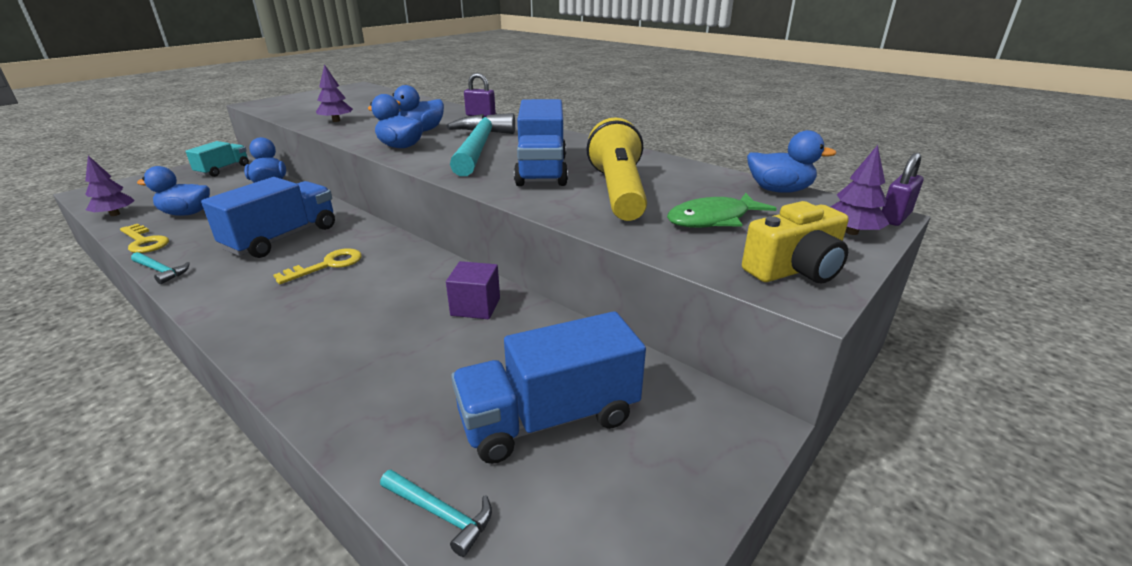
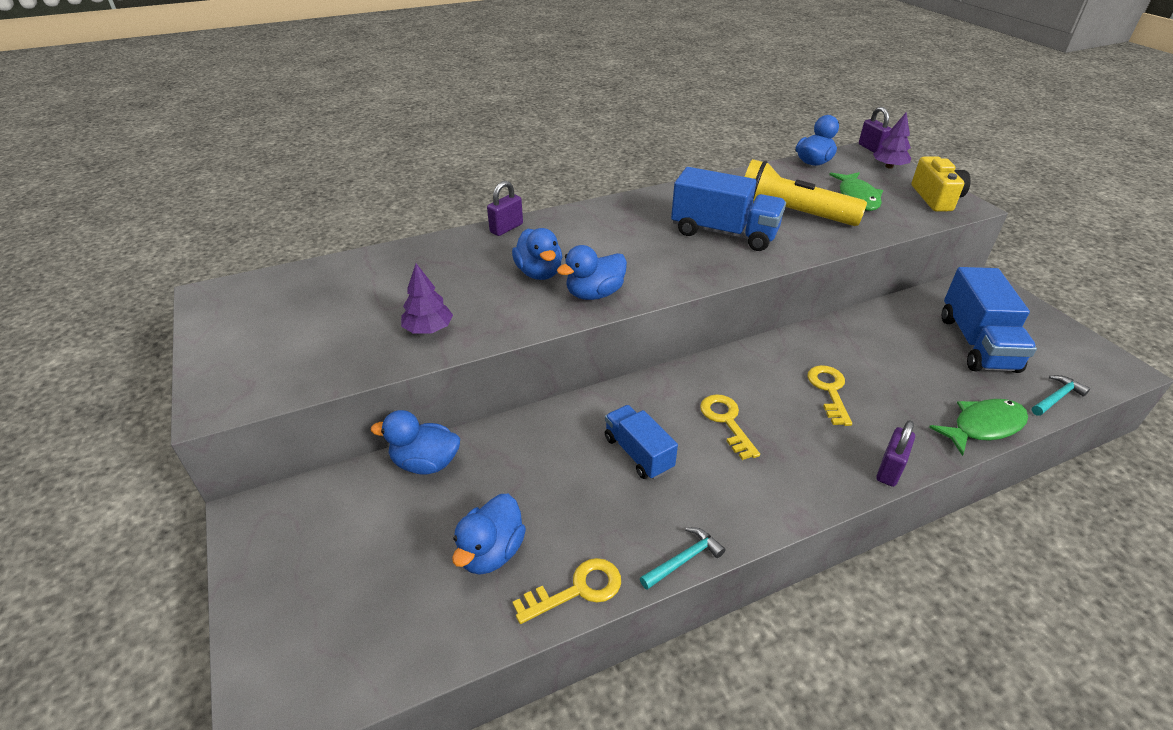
camera: 65 degrees left, 10 degrees up
(115, 214) = (432, 647): purple tree -> none
(223, 170) = (304, 520): turquoise truck -> none
(261, 357) = (889, 470): none -> purple padlock
(282, 238) = (638, 453): blue truck -> blue truck, size x0.62
(348, 428) = (983, 426): none -> green fish
(389, 310) = (829, 391): none -> yellow key
(475, 306) = (836, 346): purple cube -> none
(478, 147) = (632, 250): turquoise hammer -> none

